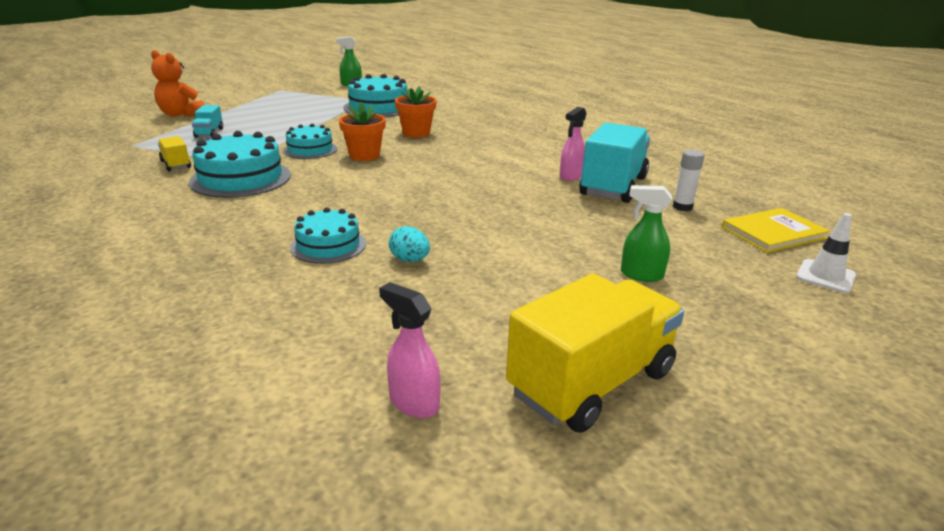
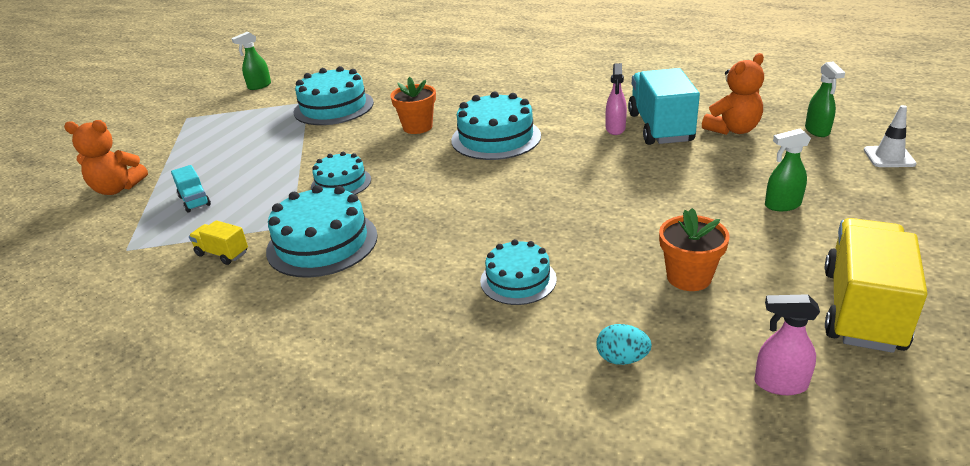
camera: 25 degrees left, 5 degrees up
(364, 155) = (406, 171): orange flower pot -> orange flower pot (689, 277)
(410, 260) = (605, 265): turquoise egg -> turquoise egg (622, 359)
(462, 155) = (496, 138): none -> turquoise cake
(682, 207) = (733, 130): white glue stick -> orange teddy bear
(773, 233) = (817, 131): yellow book -> green spray bottle

